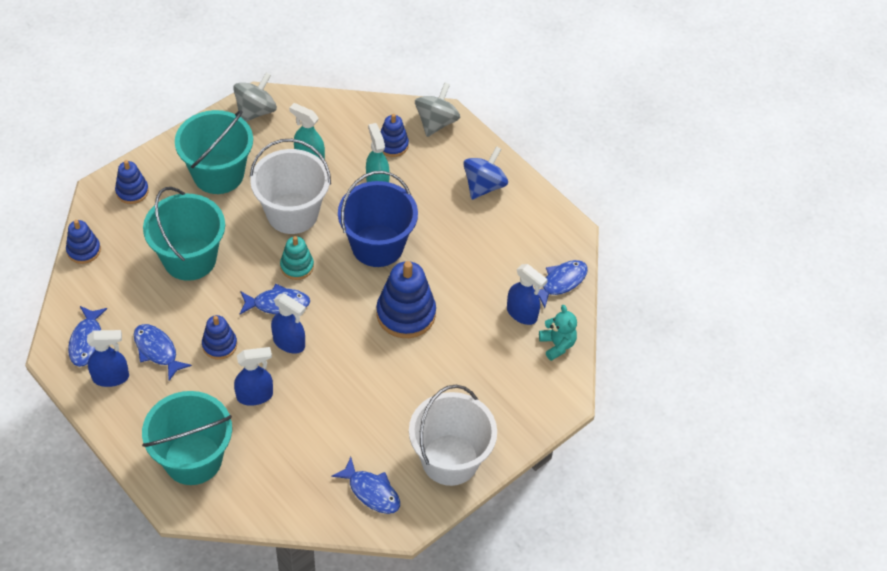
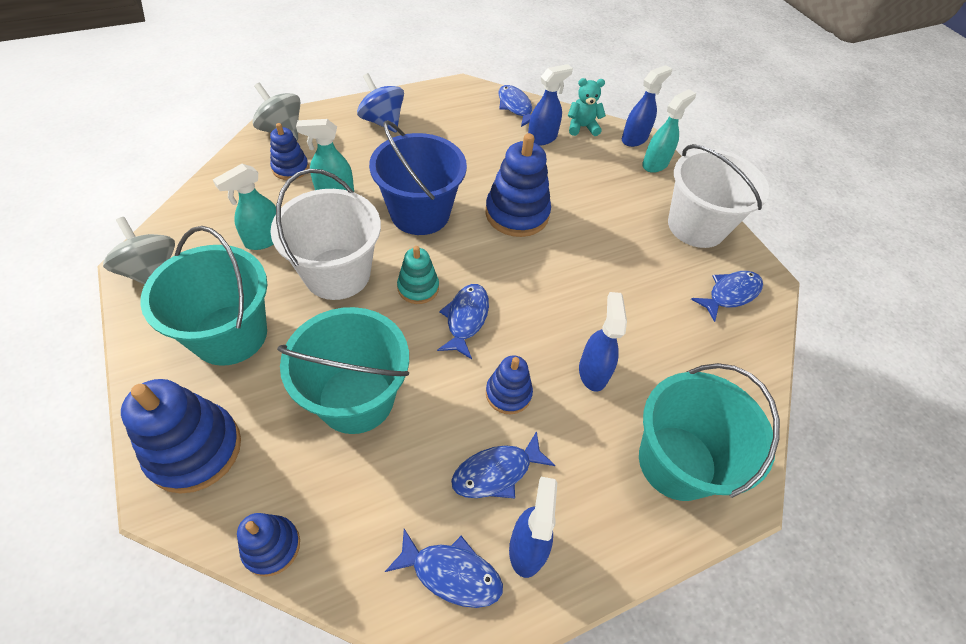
camera: 75 degrees left, 0 degrees up
(132, 191) = (195, 449): blue stacking toy -> blue stacking toy, size x1.75
(289, 343) = (525, 320): blue spray bottle -> blue spray bottle (634, 139)
(528, 417) = (655, 164): none -> turquoise spray bottle

